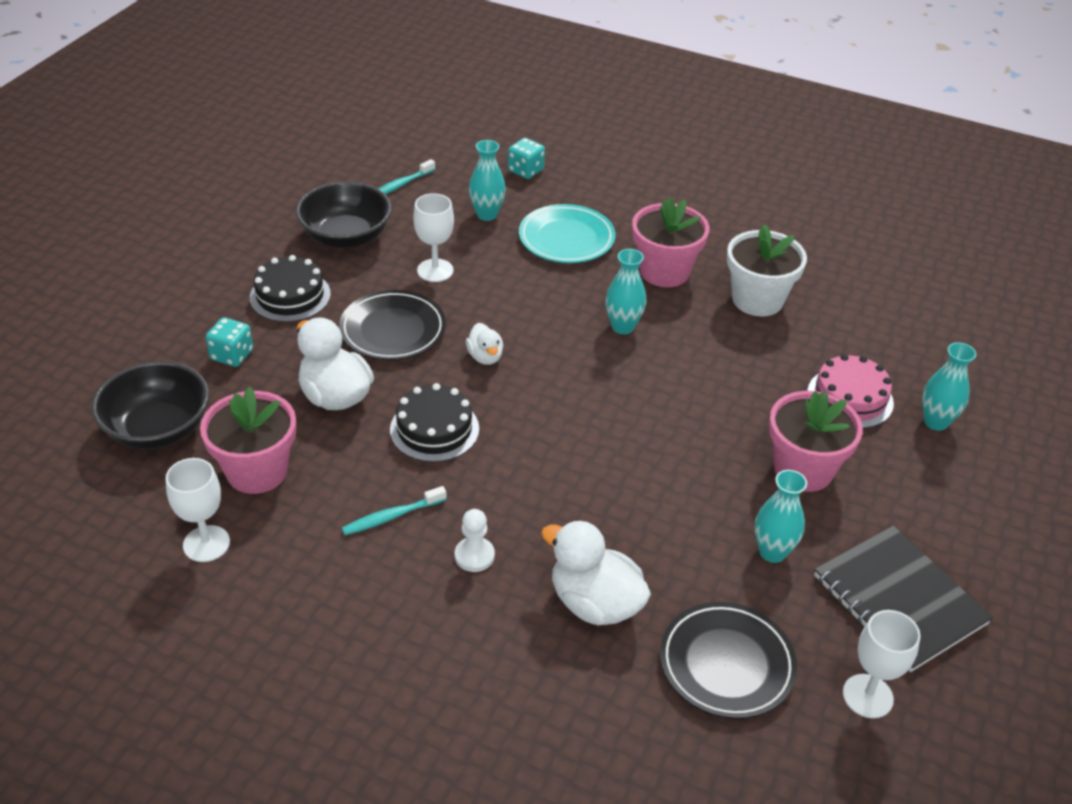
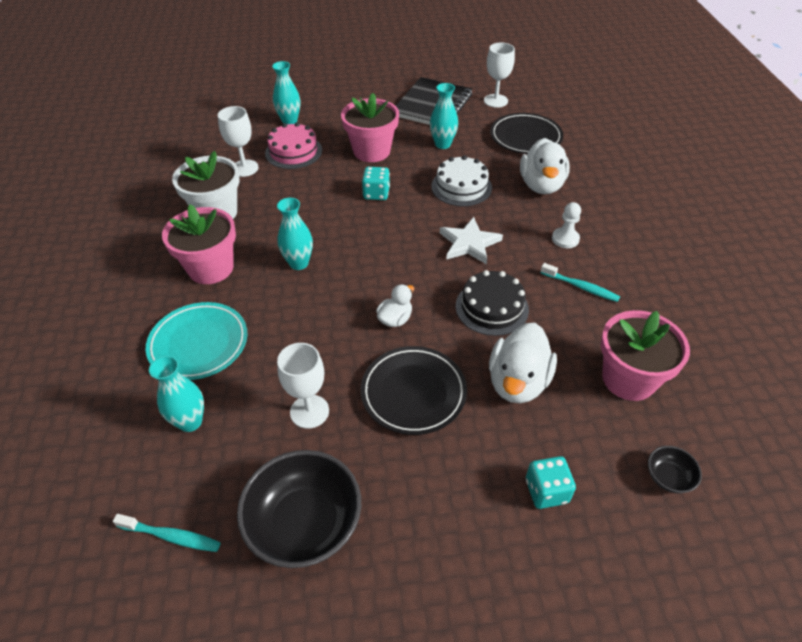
camera: 120 degrees left, 5 degrees up
(158, 429) = (668, 477): black bowl -> black bowl, size x0.45
(206, 544) = (706, 363): white goblet -> white goblet (244, 168)
(290, 296) = (433, 505): black cake -> none
(525, 170) = (85, 432): turquoise dice -> turquoise dice (376, 194)
(543, 465) = (469, 243): none -> white star
(656, 517) = (461, 187): none -> white cake

